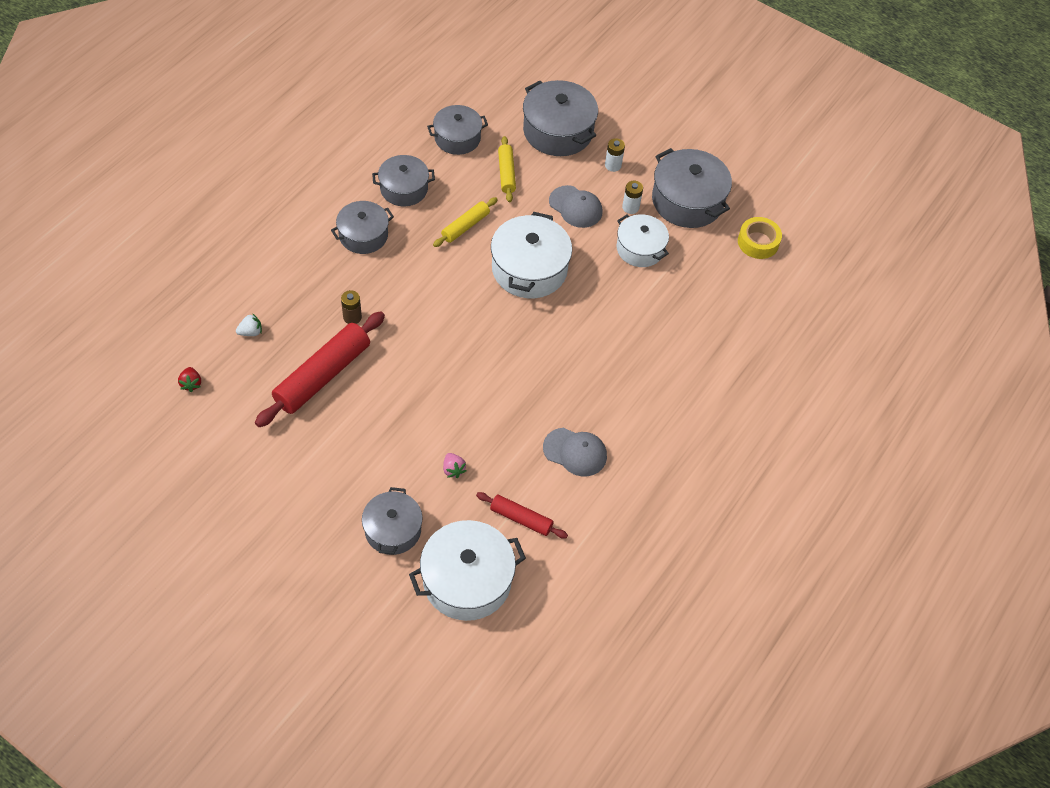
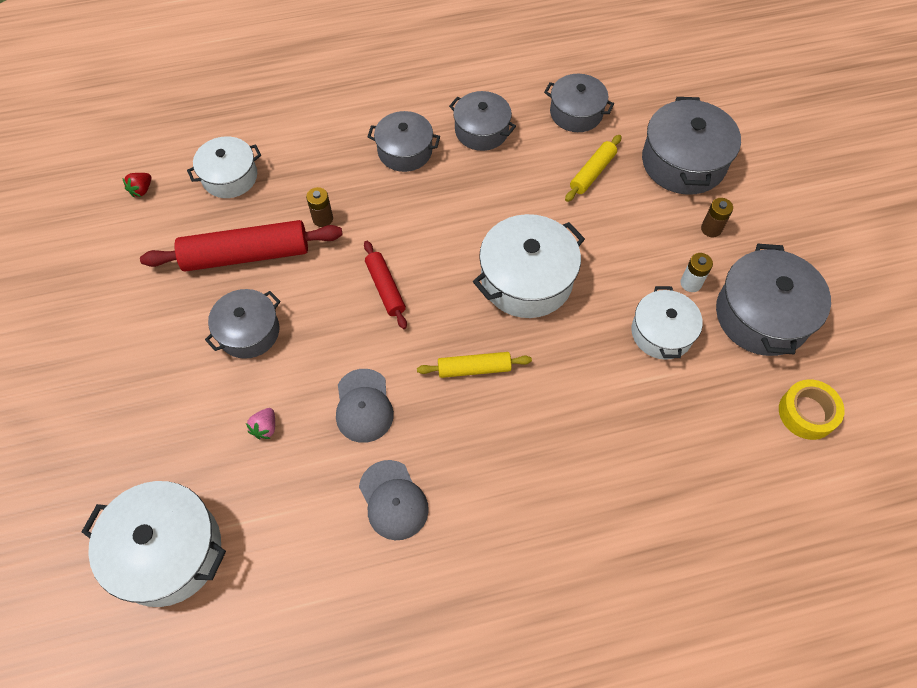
camera: 45 degrees right, 5 degrees up
(251, 332) = (230, 177): white strawberry -> white pot
(393, 530) = (157, 445): grey pot -> grey pot (249, 331)
(465, 226) = (504, 199): yellow rolling pin -> yellow rolling pin (474, 368)
(521, 518) = (276, 529): red rolling pin -> red rolling pin (385, 288)
(575, 207) = (632, 247): grey cap -> grey cap (364, 406)
(613, 165) = (711, 229): white battery -> brown battery

